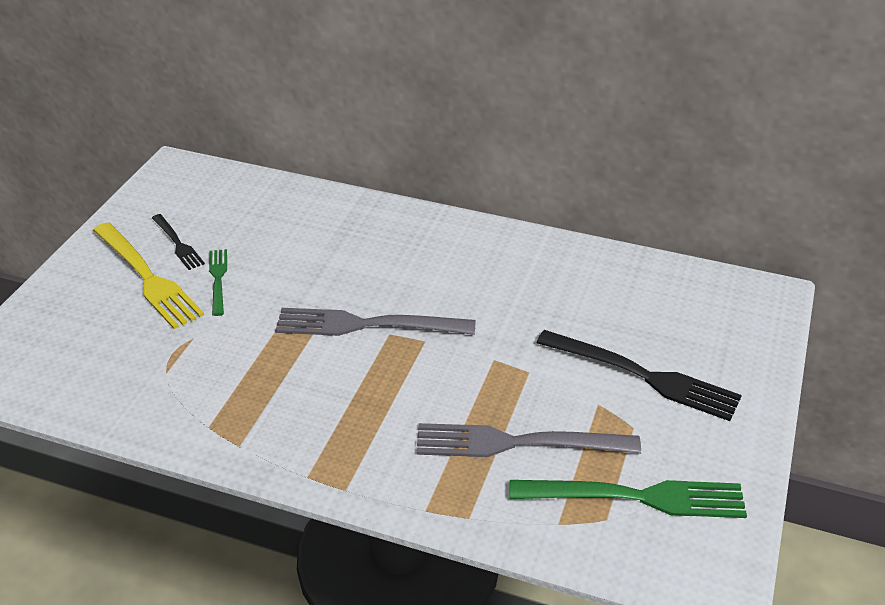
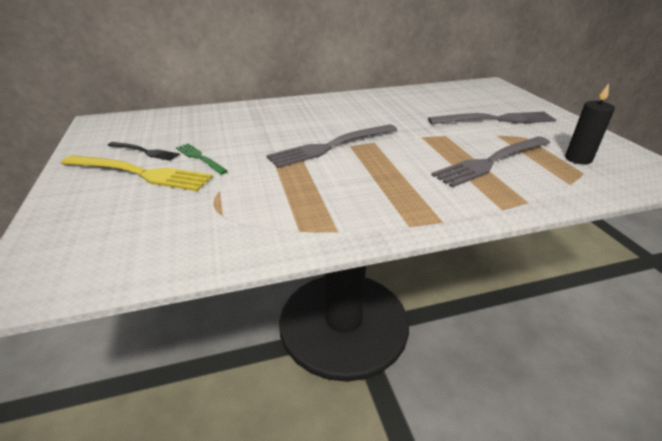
camera: 35 degrees left, 5 degrees down
(638, 497) = (578, 159): green fork -> black candle
(645, 376) = (496, 119): black fork -> grey fork

